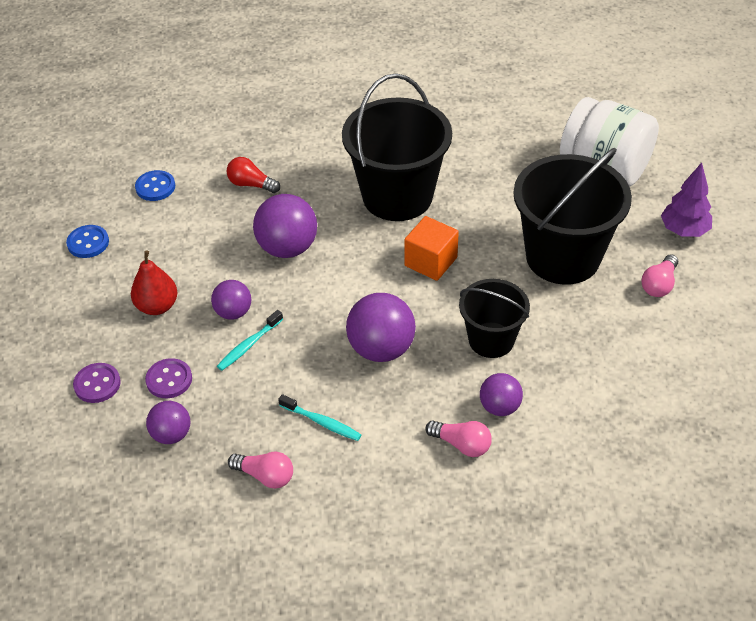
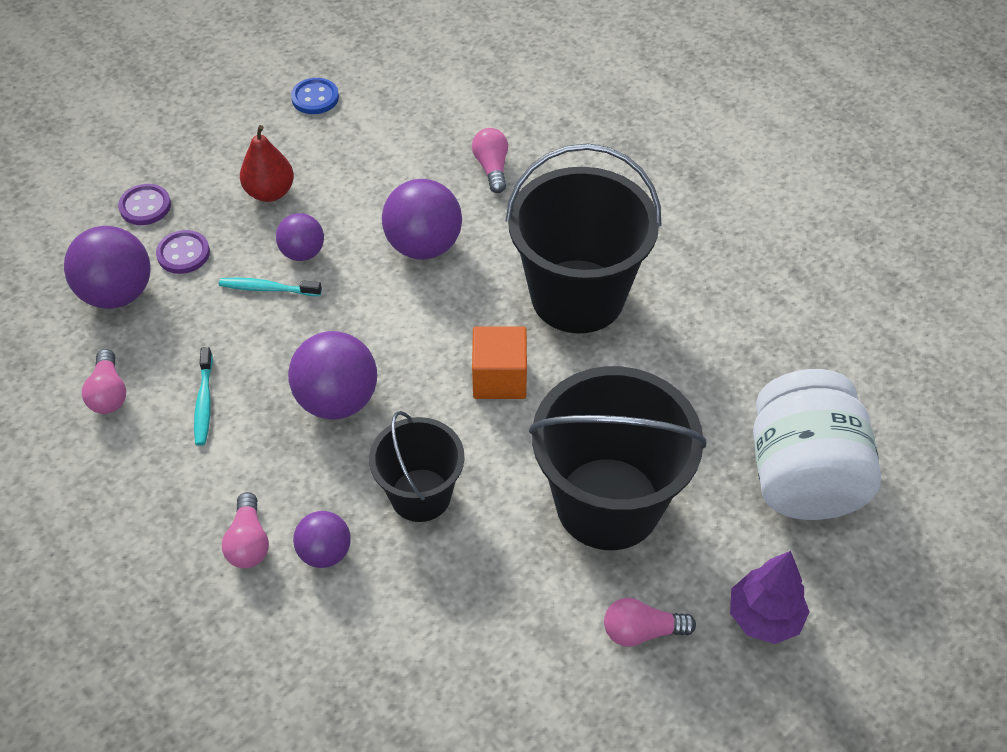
camera: 55 degrees right, 5 degrees up
(155, 187) = (427, 100): blue button -> none
(171, 434) = (118, 293): purple ball -> purple ball, size x1.67
(251, 184) = (492, 168): red light bulb -> pink light bulb

